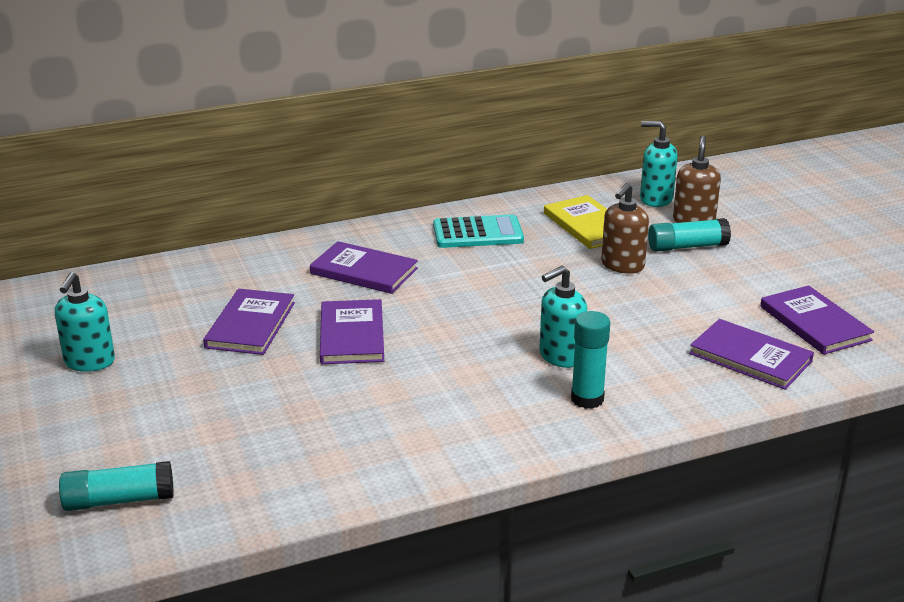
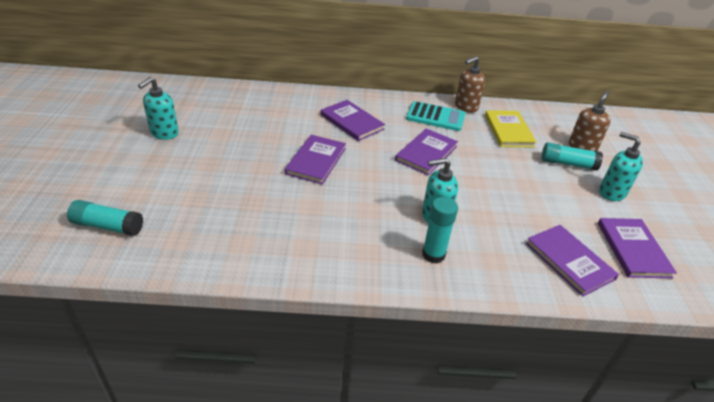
camera: 20 degrees right, 10 degrees up
(250, 325) = (264, 137): purple book -> purple book (426, 153)
(622, 265) = (515, 164): brown soap dispenser -> brown soap dispenser (465, 107)
(655, 199) = (564, 125): turquoise soap dispenser -> turquoise soap dispenser (611, 192)

